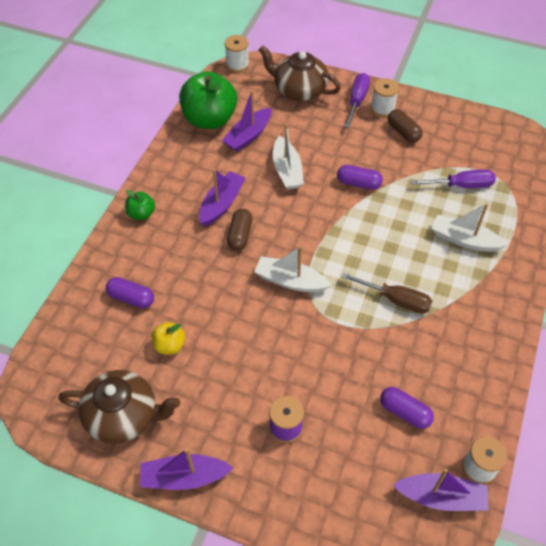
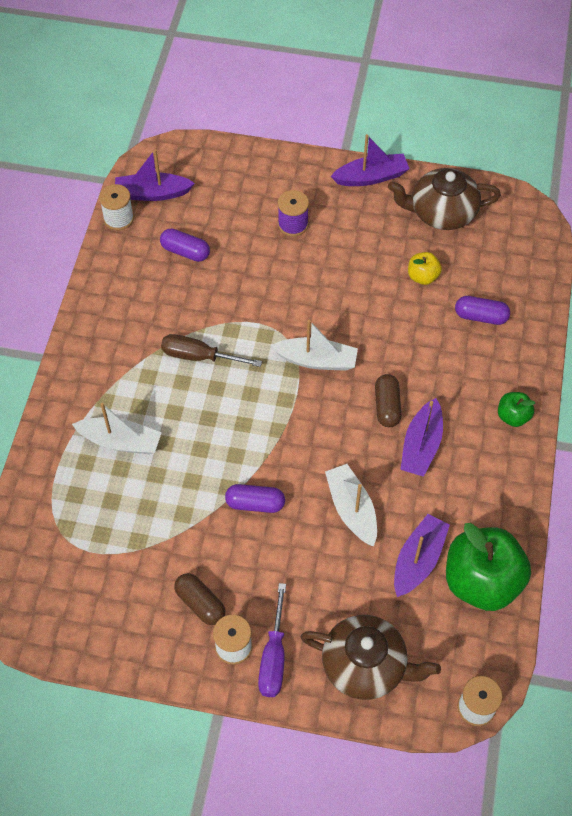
camera: 170 degrees right, 5 degrees up
(461, 185) = (120, 521): purple screwdriver -> none

